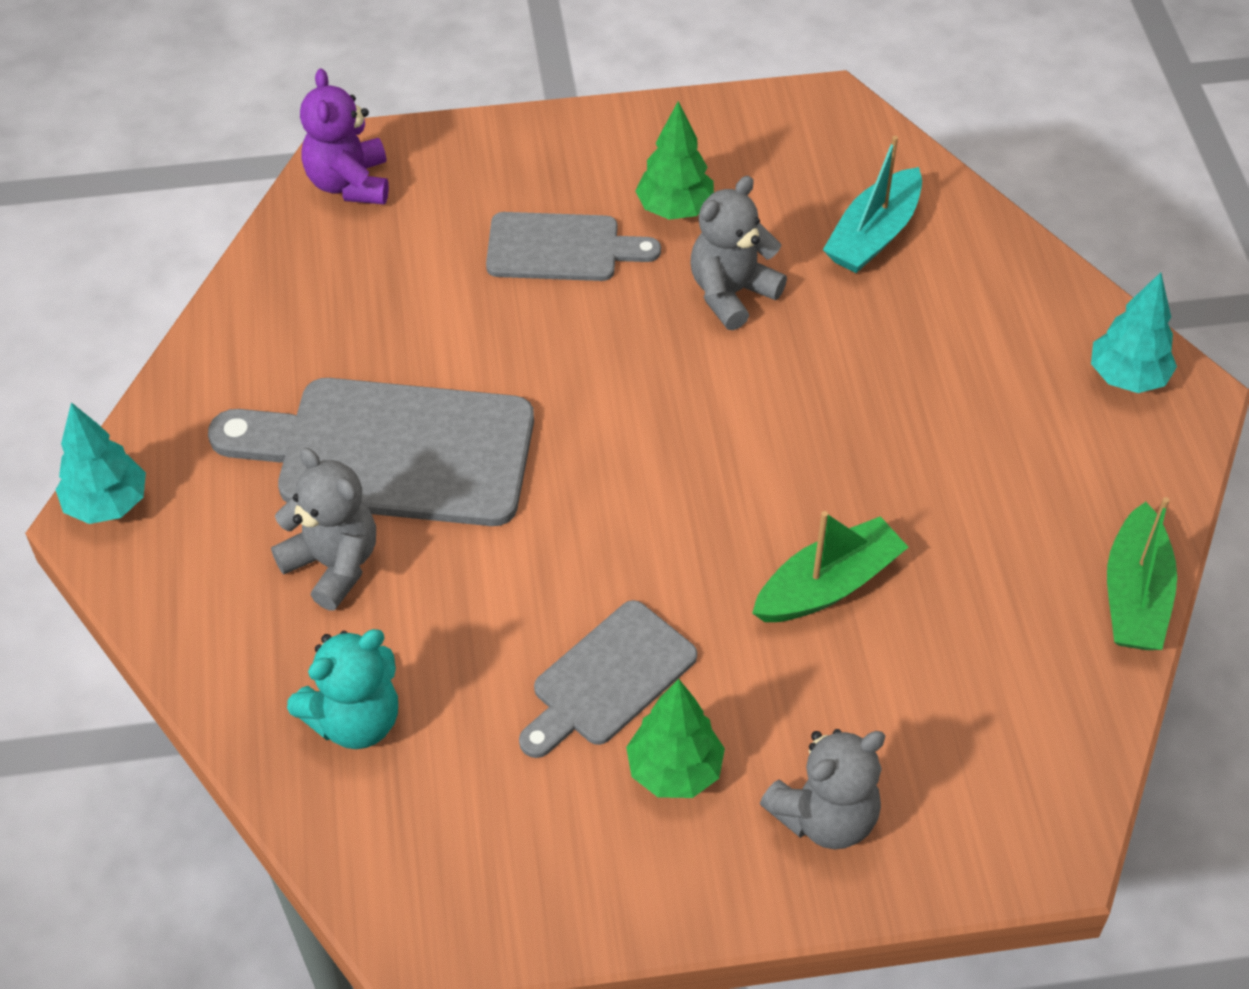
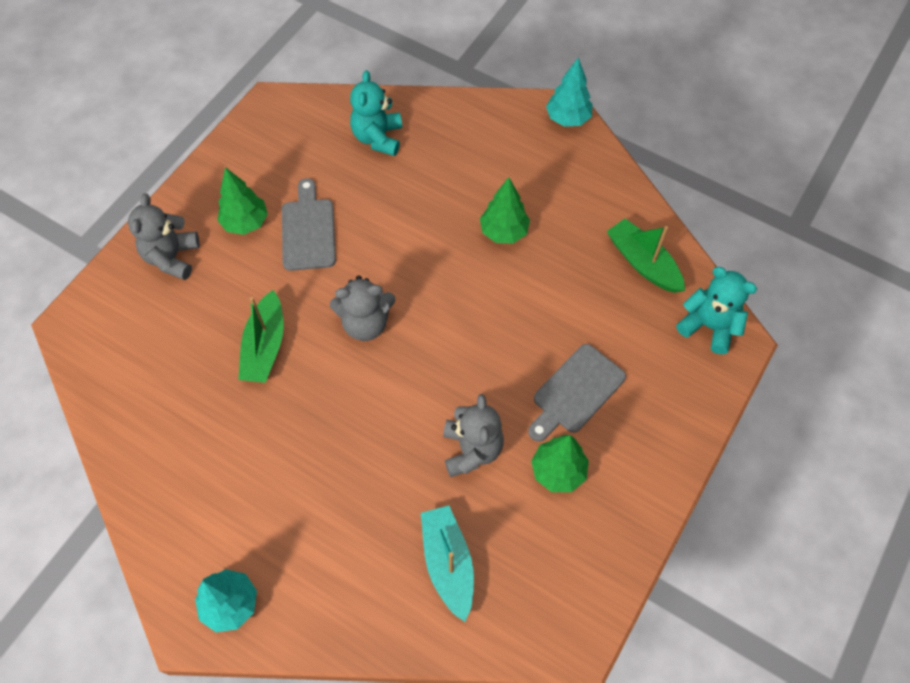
camera: 130 degrees right, 10 degrees up
(333, 564) = (461, 174): grey teddy bear -> grey teddy bear (365, 323)
(349, 183) = (709, 326): purple teddy bear -> turquoise teddy bear
(392, 452) = (503, 232): grey cutting board -> green tree
(1135, 596) = (124, 472): green boat -> green boat (643, 263)

